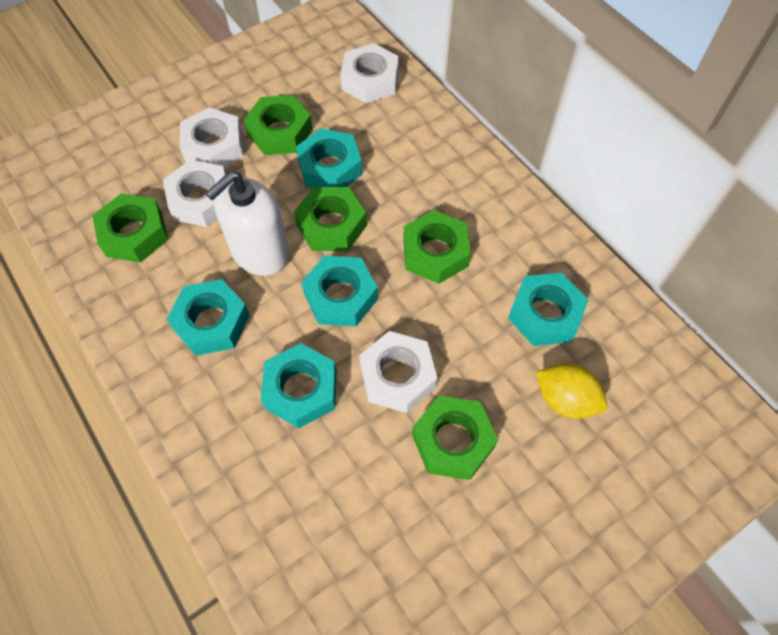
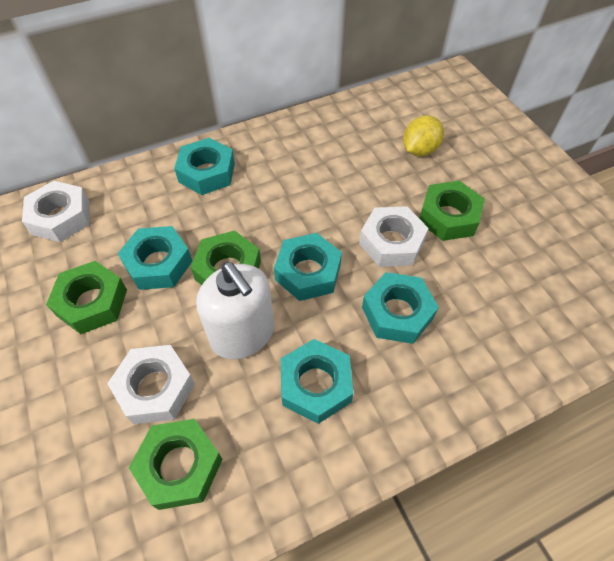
camera: 80 degrees left, 5 degrees down
(214, 146) = (83, 370): white nut -> none
(435, 253) = (279, 200): green nut -> none
(545, 314) = (350, 146): turquoise nut -> turquoise nut (207, 172)

